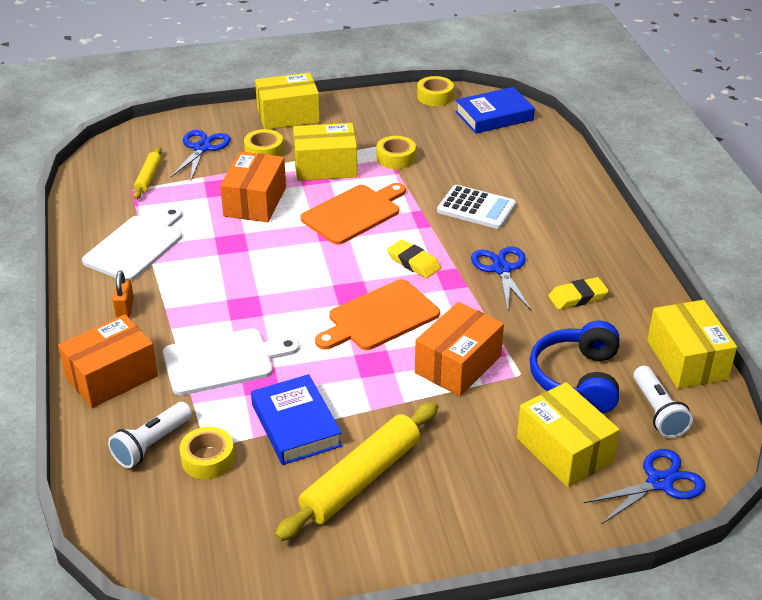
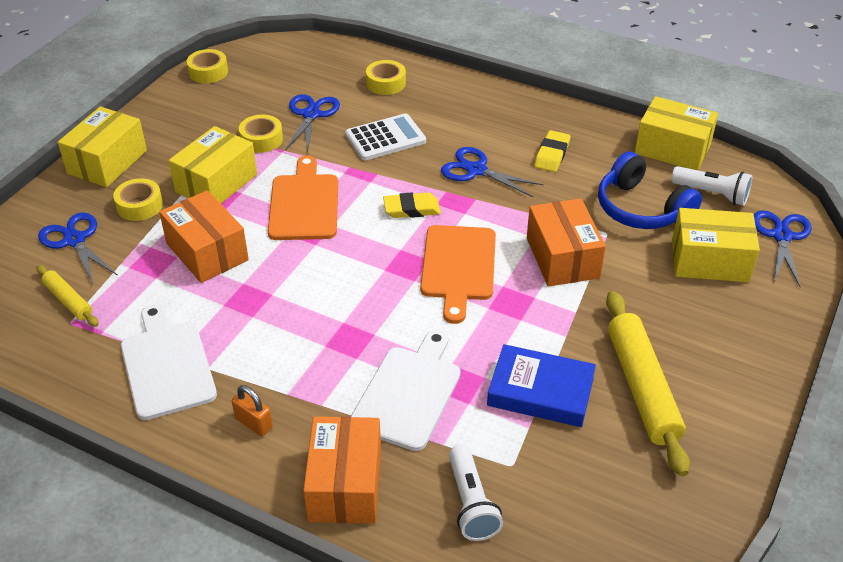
camera: 50 degrees left, 5 degrees up
(208, 459) = (528, 473): yellow tape -> yellow tape (386, 83)
(453, 162) = (311, 115): none -> blue scissors
(494, 116) = (280, 60): blue book -> none

